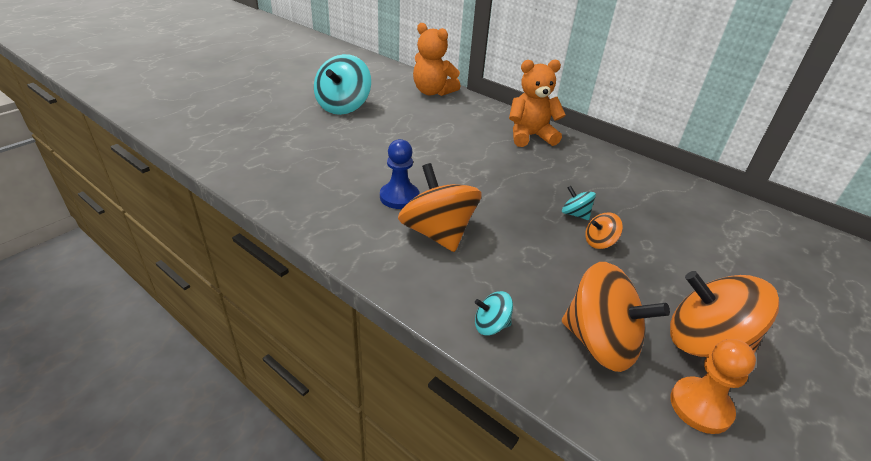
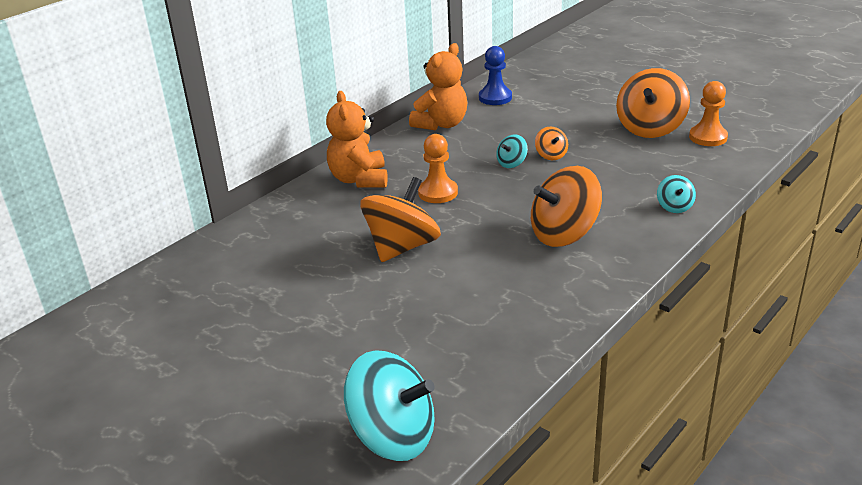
camera: 85 degrees left, 5 degrees down
(343, 106) = (270, 327): turquoise spinning top -> turquoise spinning top (393, 436)
(399, 197) = (507, 260): blue pawn -> blue pawn (495, 98)
(432, 92) = (225, 250): orange teddy bear -> orange teddy bear (441, 124)
(512, 170) = (438, 192): none -> orange pawn
(600, 342) = (670, 164): orange spinning top -> orange spinning top (402, 247)

